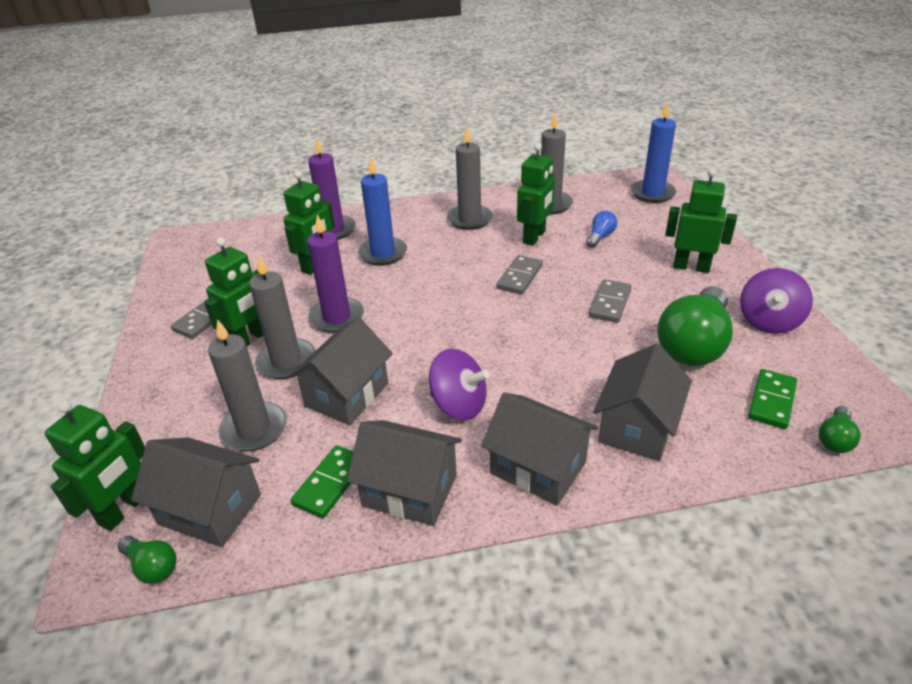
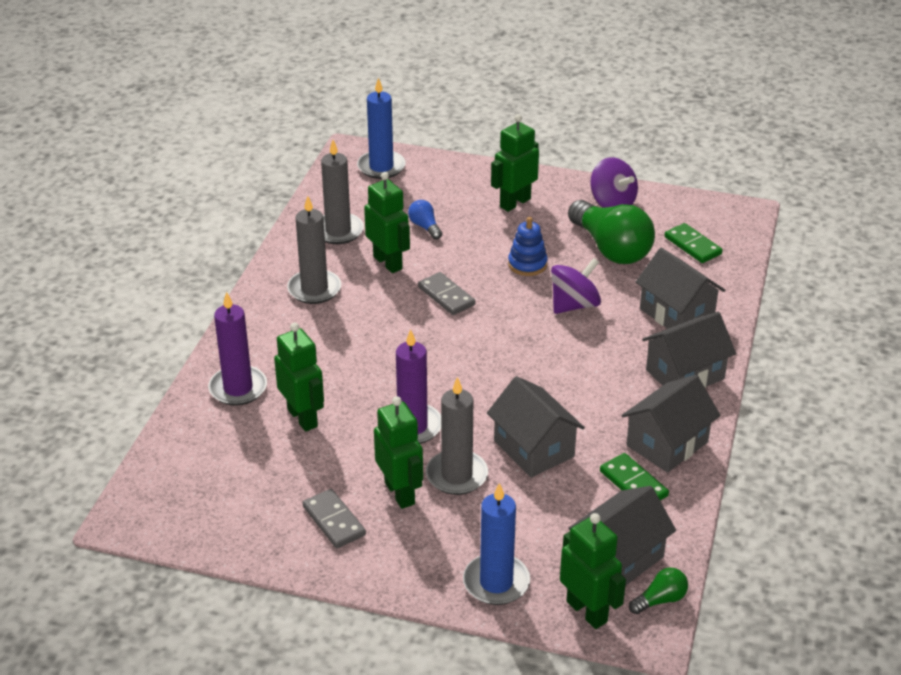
camera: 65 degrees left, 0 degrees up
(254, 429) = (539, 515): grey candle -> none
(383, 254) = (324, 366): blue candle -> blue candle (496, 582)
(459, 405) = (592, 390): purple spinning top -> purple spinning top (574, 305)
(610, 303) = (527, 264): grey domino -> blue stacking toy
(835, 439) = (742, 240): green light bulb -> none

